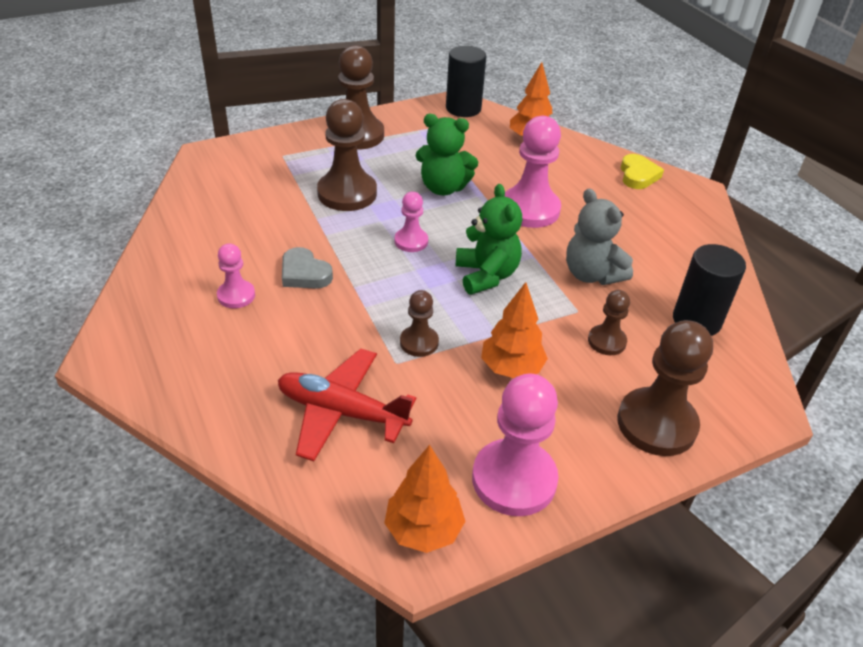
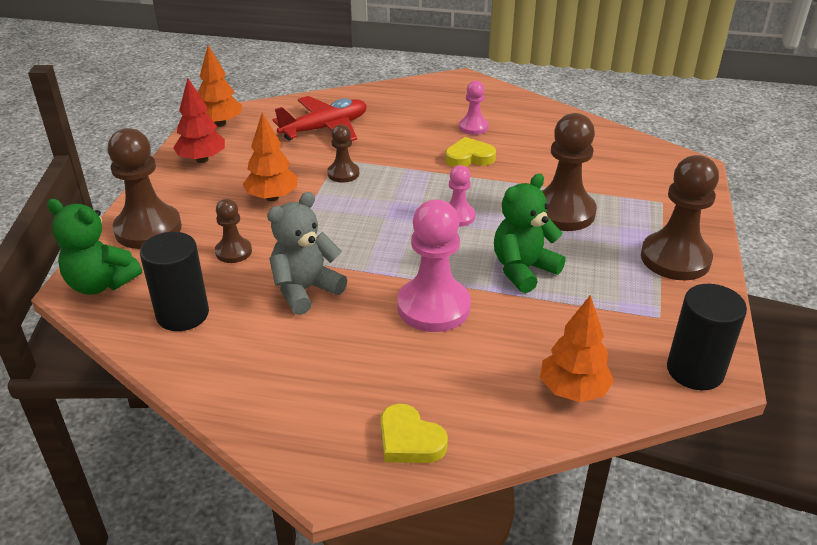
camera: 130 degrees right, 5 degrees down
(304, 273) = (469, 157): grey heart -> yellow heart
(486, 275) = (373, 233): green teddy bear -> green teddy bear (101, 284)
(514, 479) = (202, 159): pink pawn -> red tree
(591, 274) = (305, 290): grey teddy bear -> grey teddy bear turned 45 degrees counterclockwise

